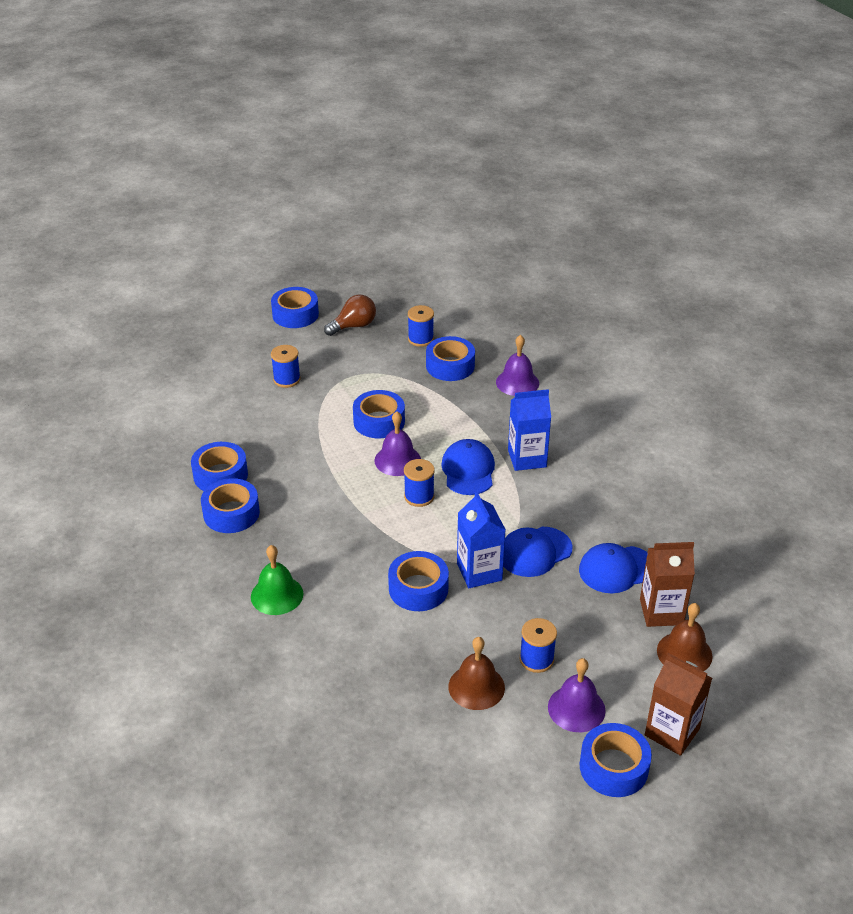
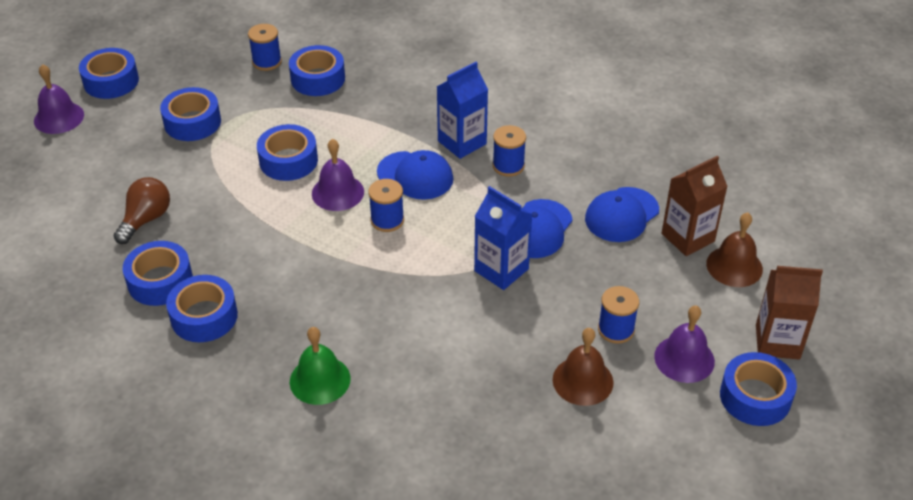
camera: 30 degrees left, 5 degrees up
(287, 379) = (155, 153): blue spool -> blue spool (508, 166)
(353, 326) = (185, 72): brown light bulb -> brown light bulb (146, 219)
(418, 588) = (456, 311): blue tape -> blue tape (192, 122)
(468, 470) = (415, 175): blue cap -> blue cap turned 150 degrees clockwise
(517, 382) = (396, 72): purple bell -> purple bell (59, 117)

